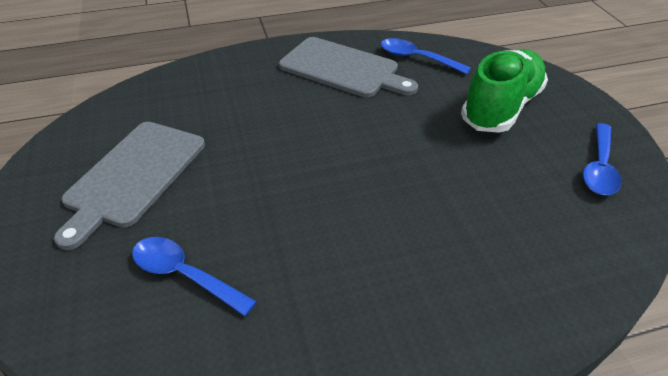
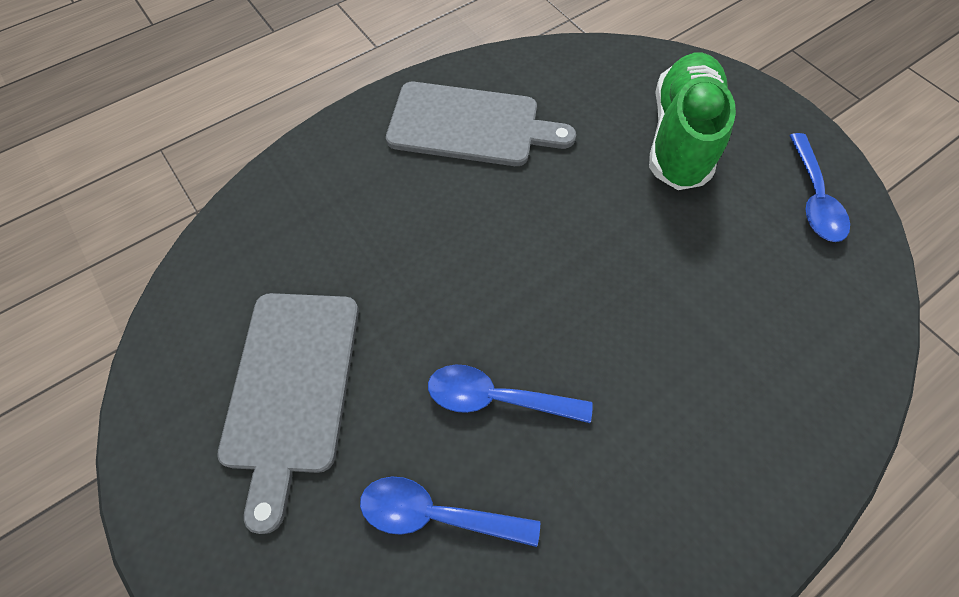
camera: 20 degrees left, 20 degrees up
(416, 58) = (551, 83): blue spoon -> blue spoon (496, 397)

